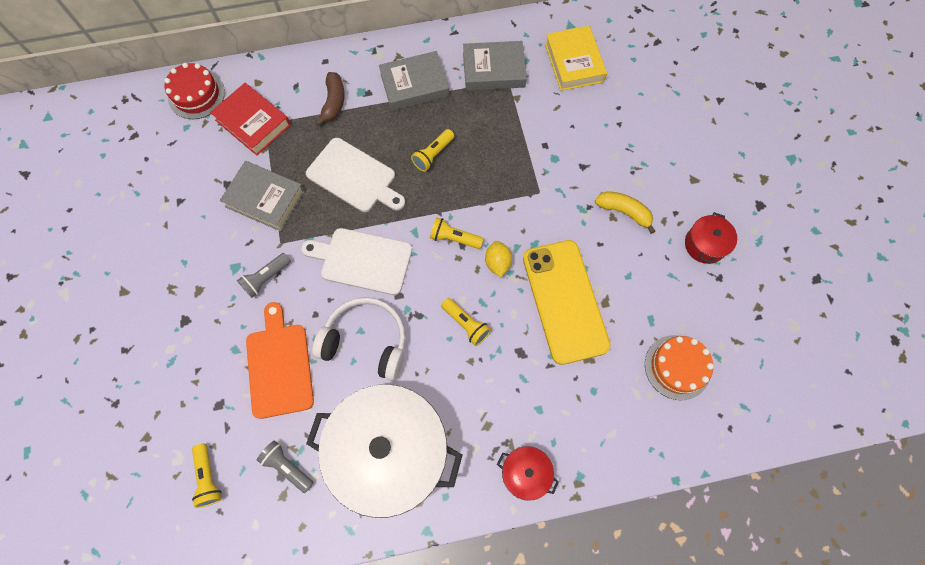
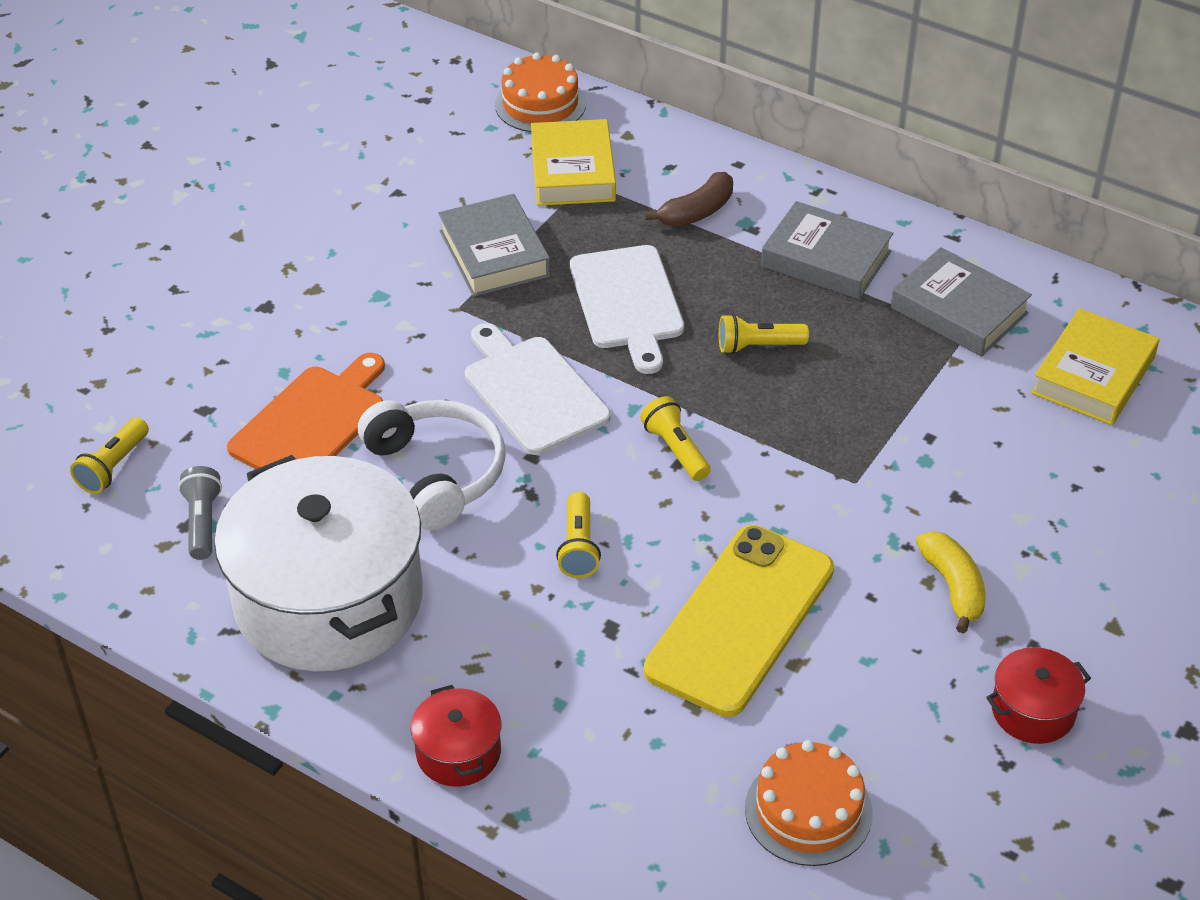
camera: 45 degrees right, 25 degrees down
(196, 95) = (540, 104): red cake -> orange cake
(253, 122) = (573, 171): red book -> yellow book
(266, 278) = (401, 330): grey flashlight -> none
(497, 263) = (700, 515): yellow lemon -> none

